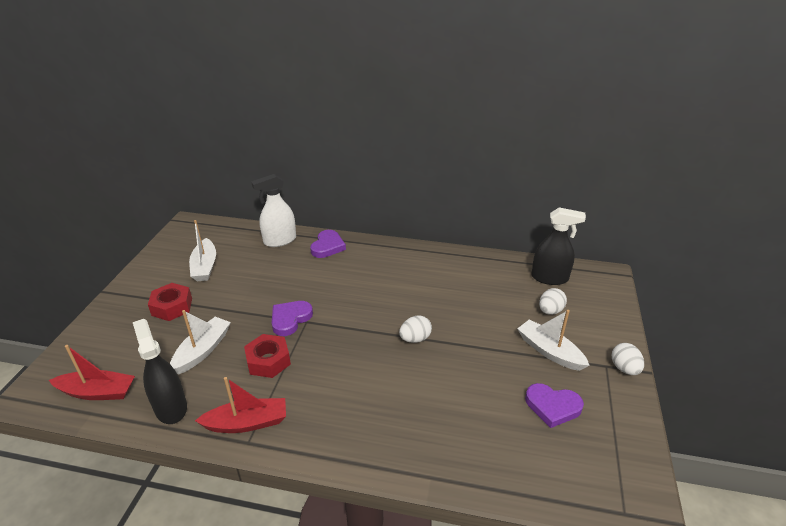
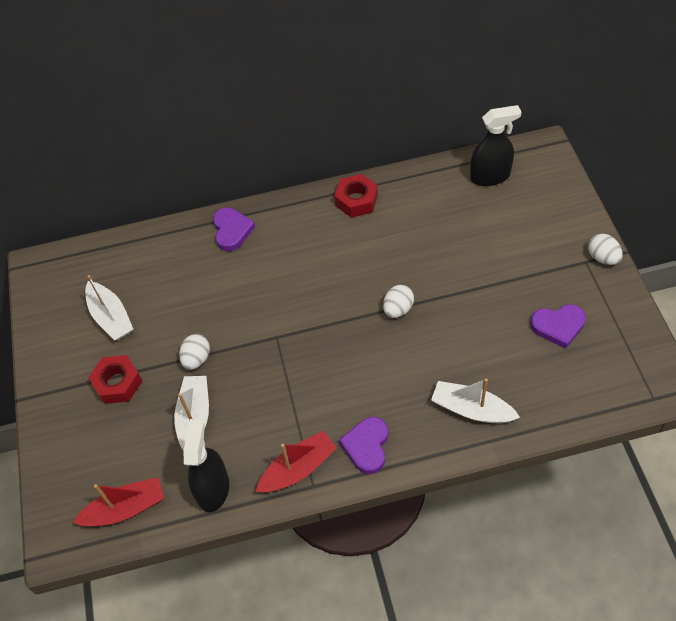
camera: 20 degrees left, 20 degrees up
(170, 407) = (213, 489): black spray bottle -> black spray bottle turned 60 degrees clockwise
(268, 361) = (270, 398): red nut -> red nut (356, 200)
(279, 240) = (170, 245): white spray bottle -> none
(290, 319) = (258, 342): purple heart -> purple heart (367, 446)
(549, 351) = (529, 268): white boat -> white boat (471, 409)
(550, 311) = (509, 219): white egg -> white egg (197, 359)

